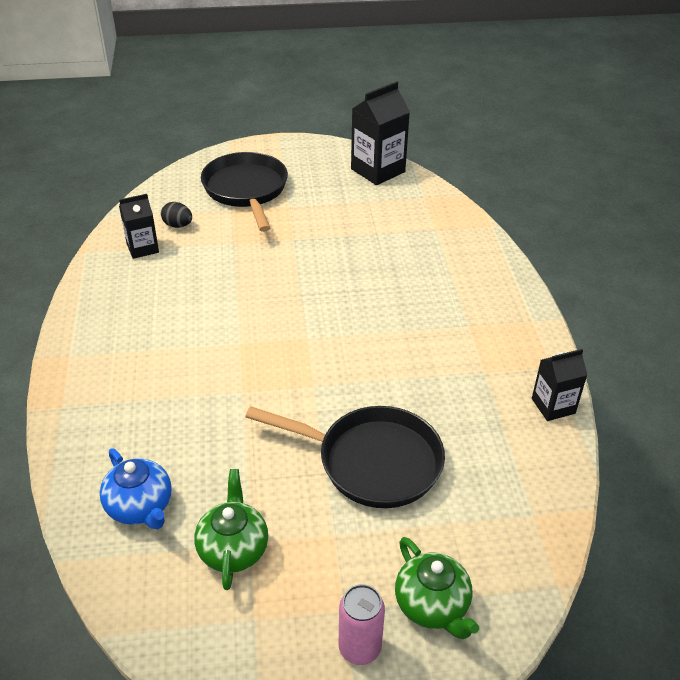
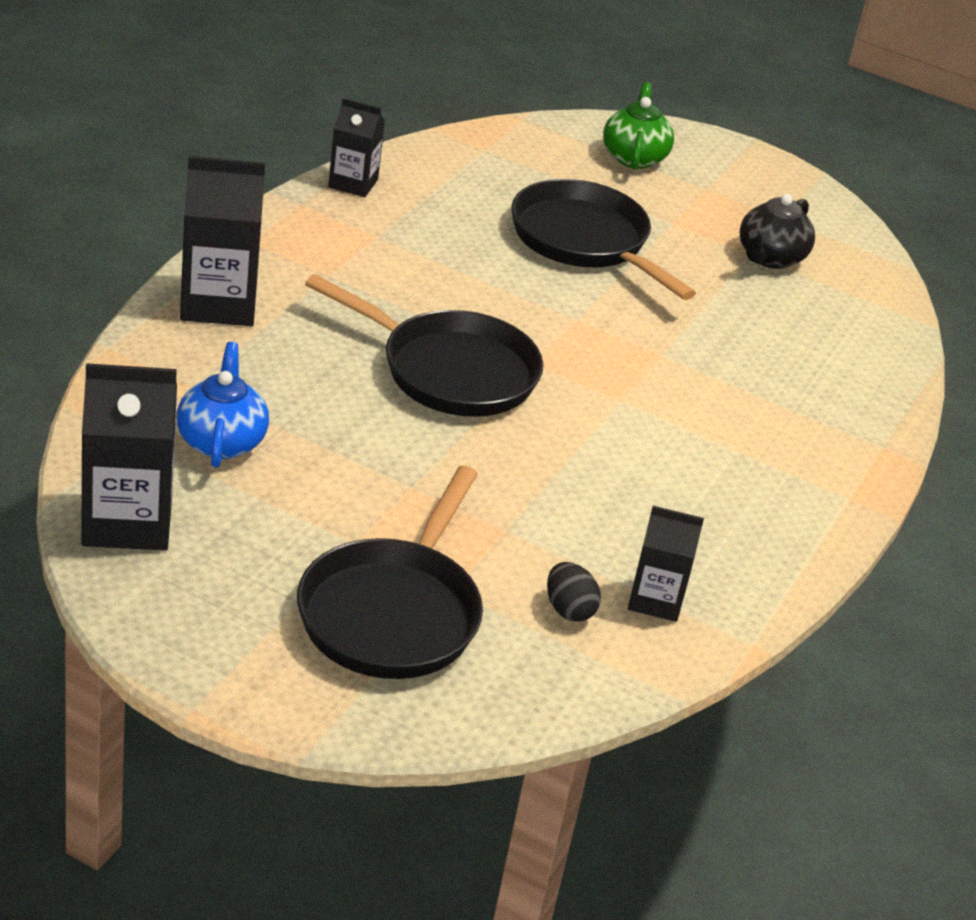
camera: 150 degrees left, 5 degrees down
(140, 507) = (839, 323): blue teapot -> blue teapot (221, 441)
(233, 549) = (770, 258): green teapot -> black teapot
(342, 305) = (450, 371): none -> black pan
(359, 648) = (713, 169): pink can -> none
(487, 274) = (218, 303): none -> black carton

